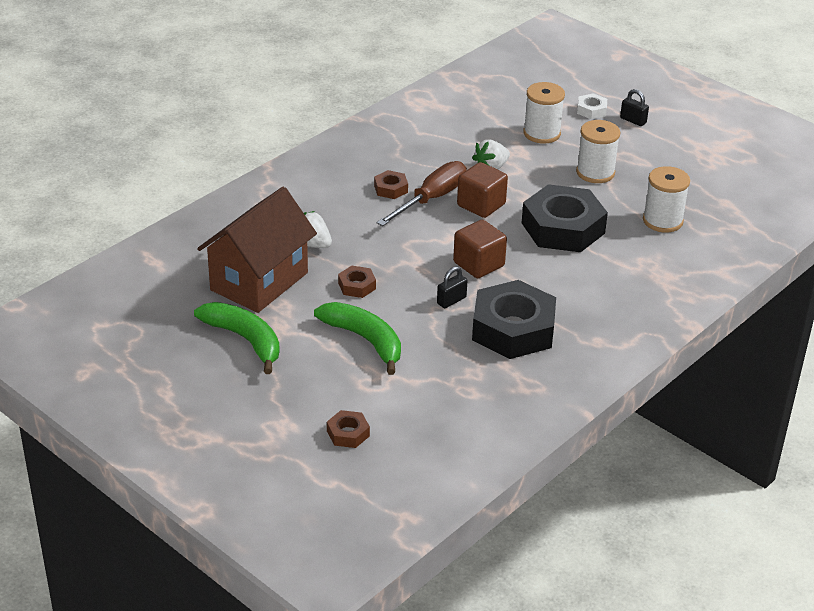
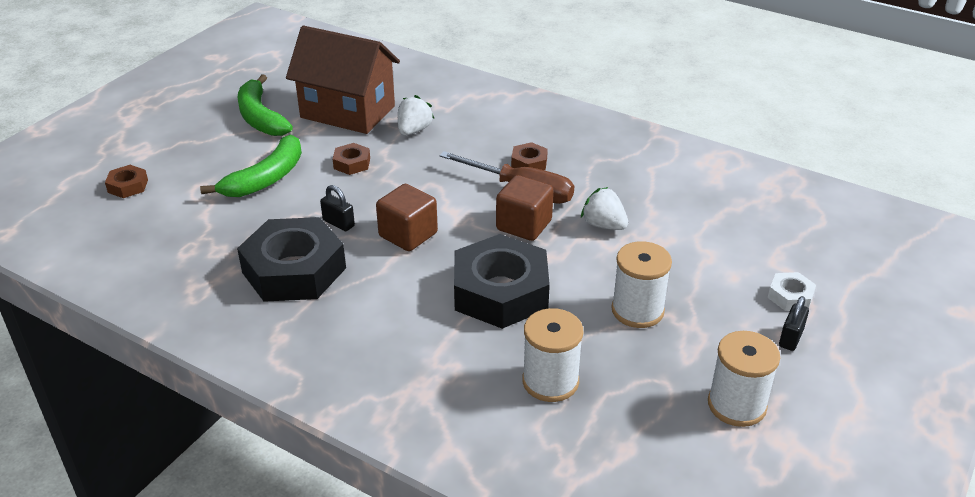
camera: 80 degrees right, 0 degrees up
(245, 340) = (260, 117): green banana -> green banana turned 120 degrees clockwise
(542, 133) = (704, 257): white spool -> white spool (736, 405)

